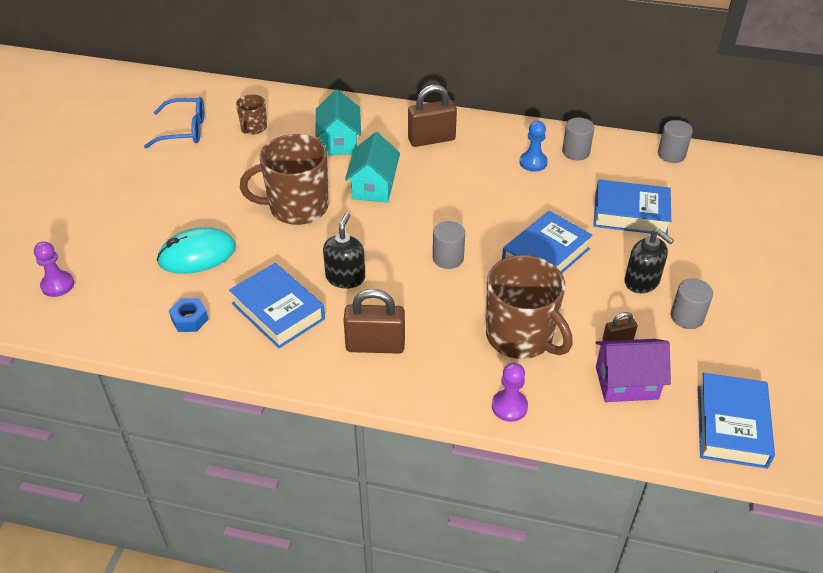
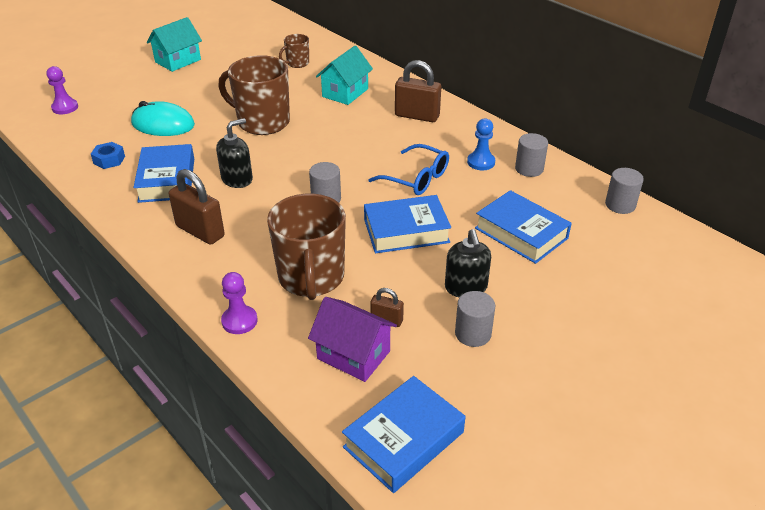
camera: 35 degrees right, 5 degrees down
(184, 130) = (251, 49): blue glasses -> blue glasses (416, 178)
(373, 187) = (332, 130): turquoise house -> turquoise house (178, 61)

